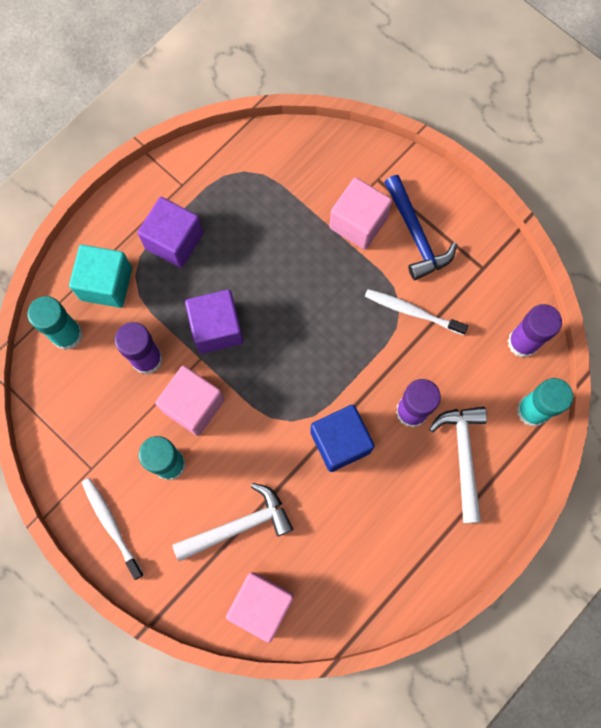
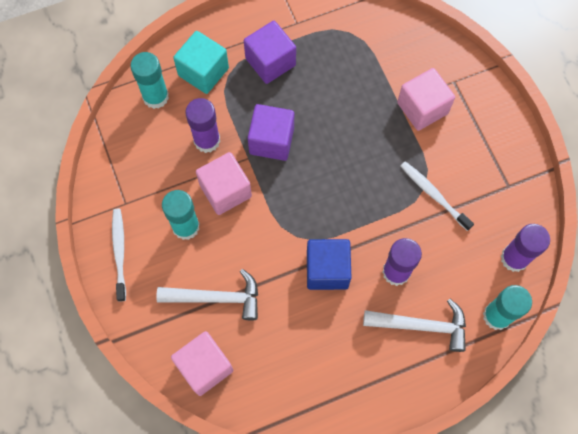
camera: 25 degrees right, 5 degrees down
(416, 235) = (465, 137): blue hammer -> none
(463, 456) = (422, 326): white hammer -> white hammer turned 75 degrees clockwise

